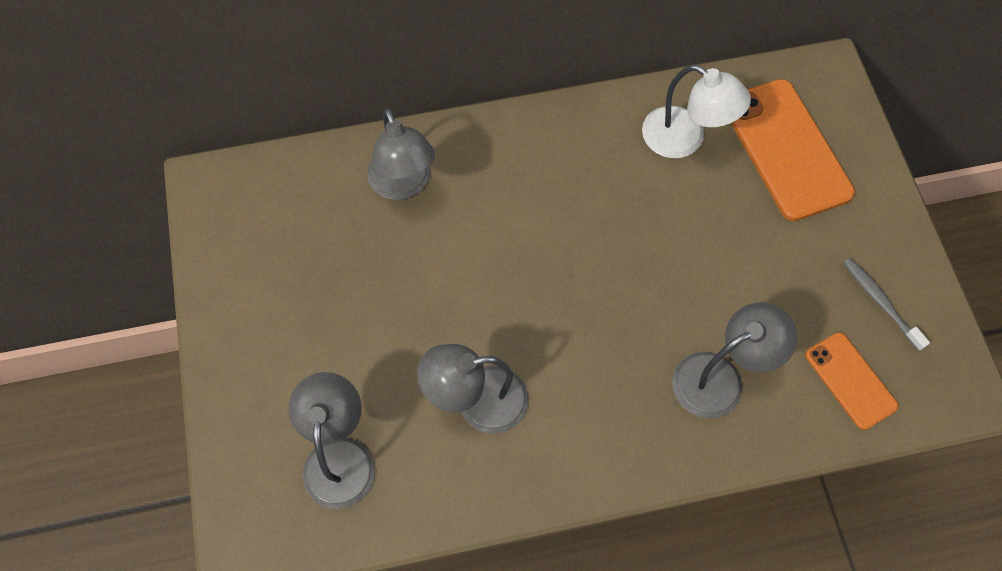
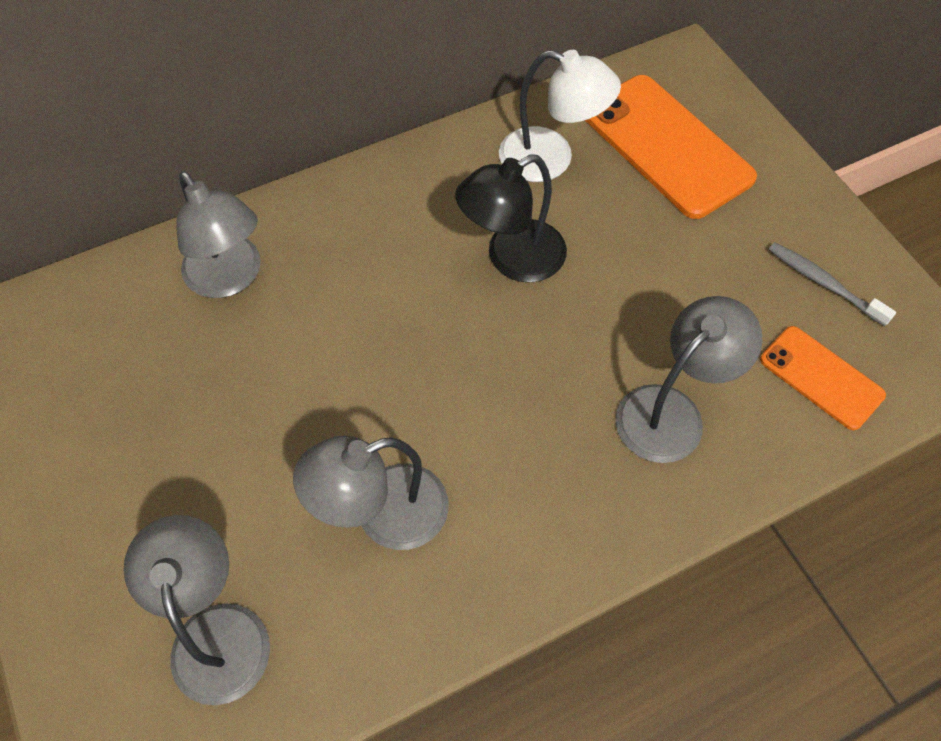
camera: 15 degrees left, 5 degrees down
(629, 220) = (512, 259): none -> black lamp

